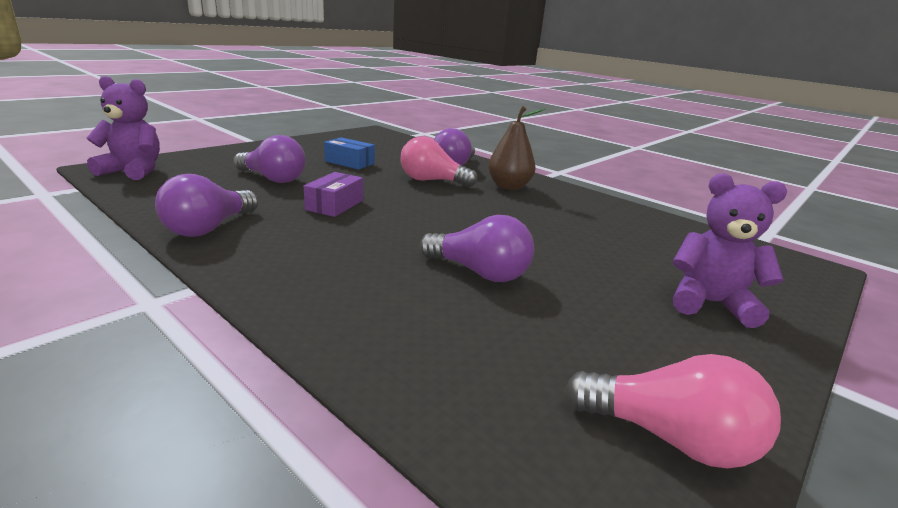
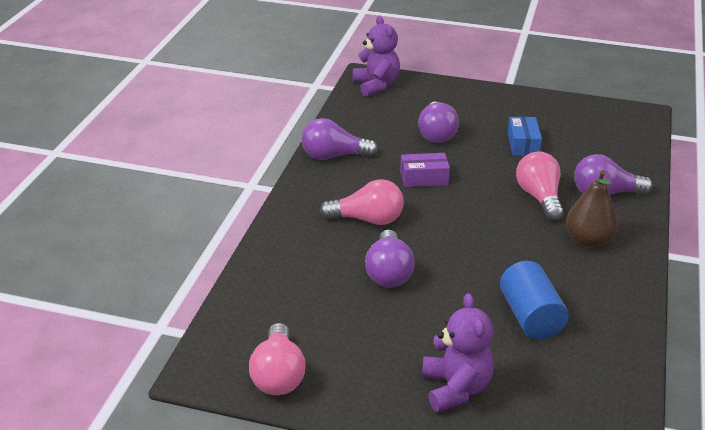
camera: 65 degrees right, 10 degrees up
(365, 251) = (367, 220): none -> pink light bulb
(601, 235) = (530, 317): none -> blue cylinder

